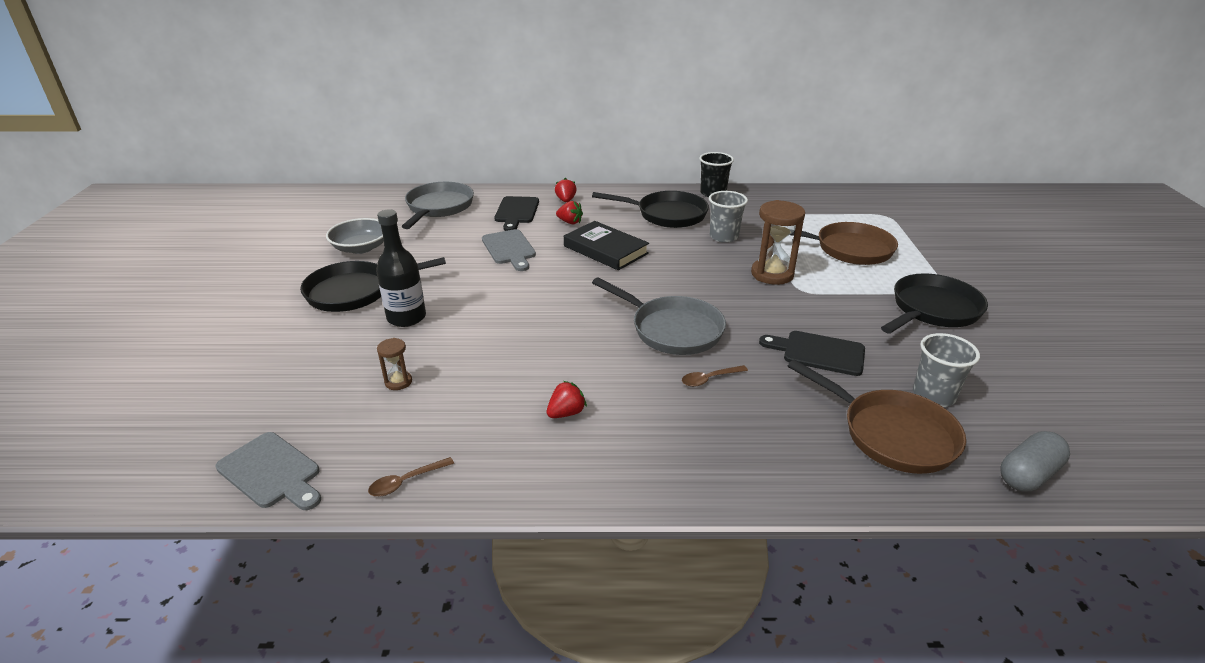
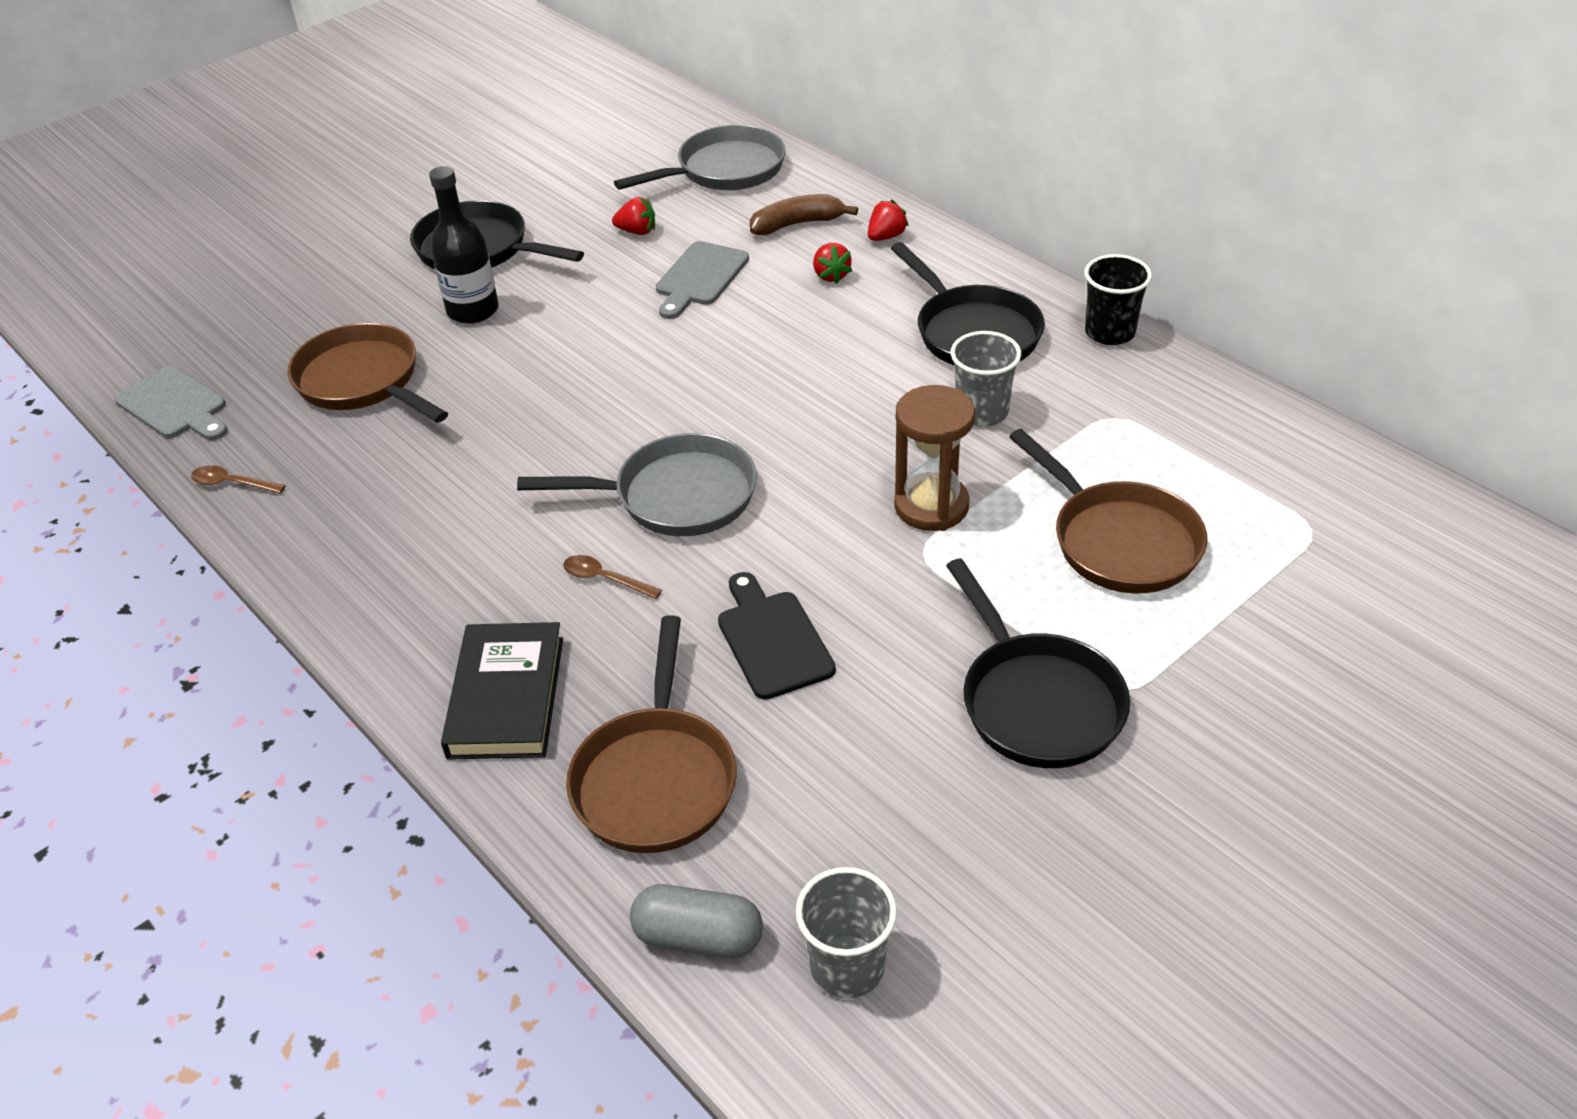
camera: 50 degrees right, 10 degrees up
(271, 472) = (174, 406): grey cutting board -> grey cutting board turned 45 degrees counterclockwise
(361, 248) = (565, 190): grey bowl -> none
(398, 382) = (363, 381): brown hourglass -> brown pan
(516, 212) = (797, 224): black cutting board -> brown banana
(566, 413) = (428, 513): red strawberry -> red strawberry (637, 231)
(605, 250) = (799, 342): black book -> black book (506, 697)
(672, 330) = (676, 496): grey pan -> grey pan turned 90 degrees counterclockwise
(932, 310) = (1036, 702): black pan -> black pan turned 60 degrees clockwise
(933, 395) = (790, 786): grey cup -> grey cup (847, 967)

